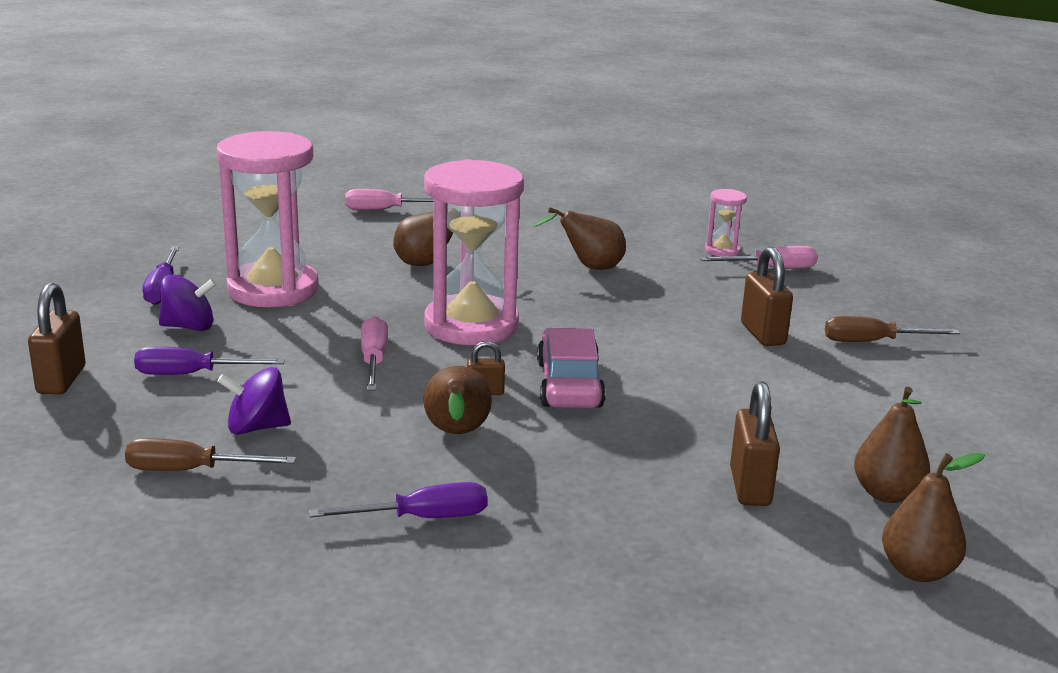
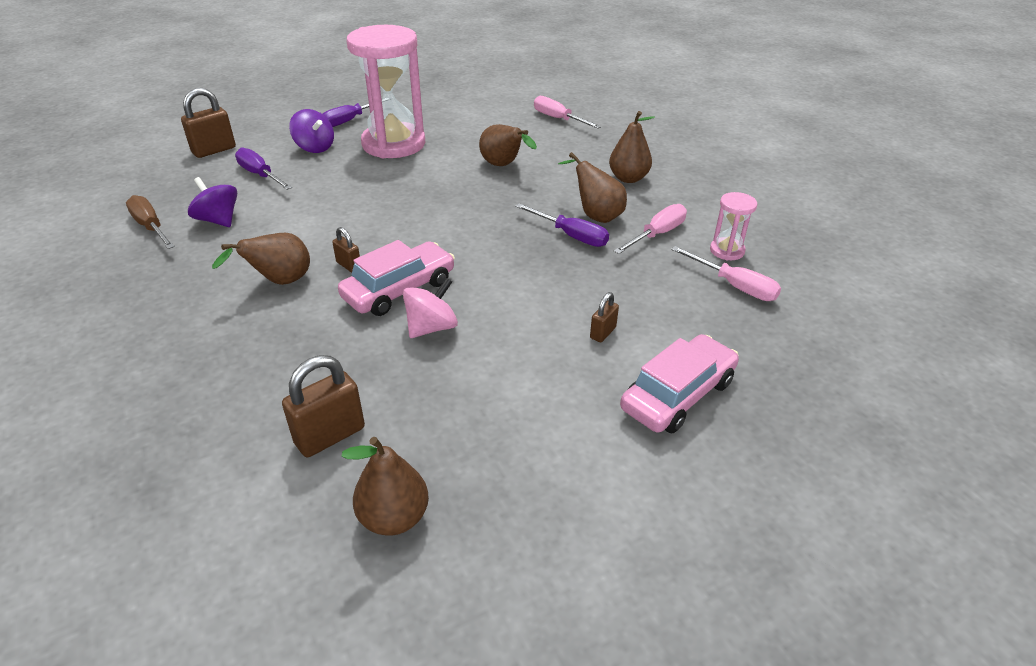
camera: 50 degrees right, 15 degrees up
(373, 360) = (344, 212): pink screwdriver -> pink screwdriver (657, 234)
(422, 518) = (159, 320): purple screwdriver -> purple screwdriver (571, 235)
(471, 325) = (437, 218): pink hourglass -> none
(653, 392) = (431, 327): none -> pink spinning top
(762, 334) = (603, 333): brown padlock -> brown padlock, size x0.55
(873, 342) = (678, 395): brown screwdriver -> pink car
(917, 571) = (273, 591): brown pear -> brown pear (628, 178)

